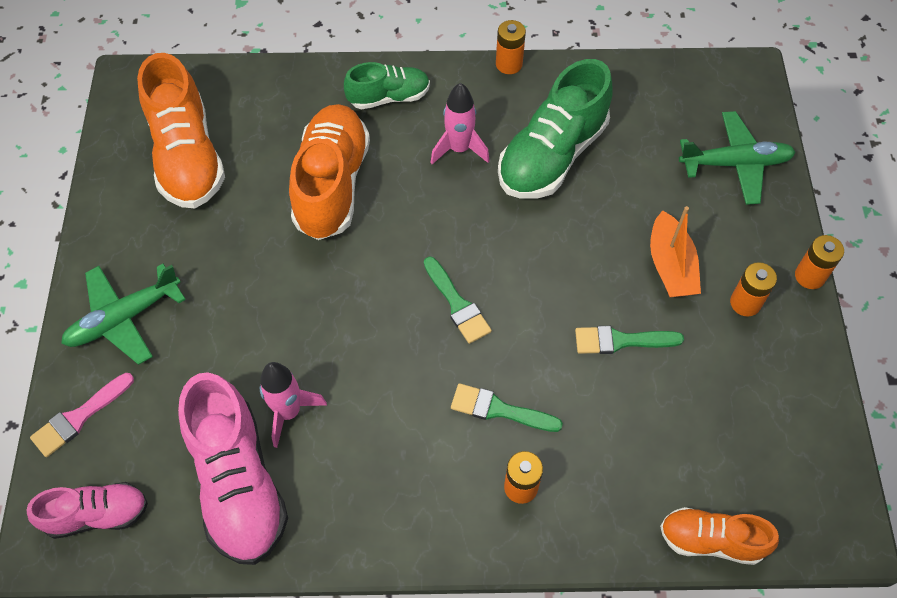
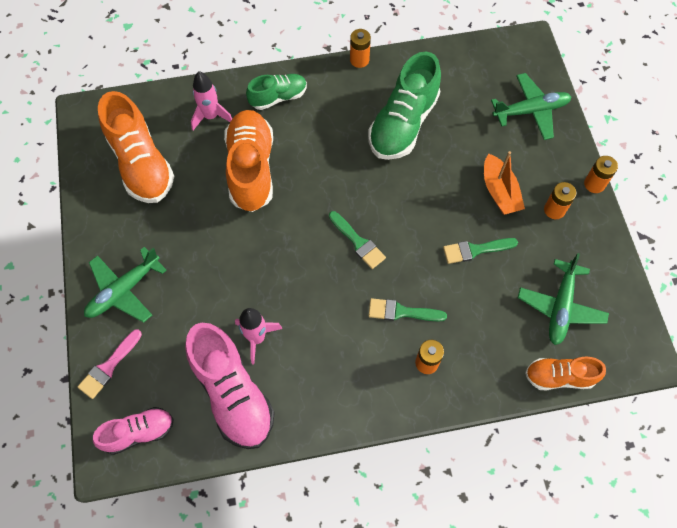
camera: 10 degrees left, 5 degrees up
(459, 149) = (336, 129): pink rocket -> pink rocket (211, 116)
(730, 440) = (560, 307): none -> green plane

